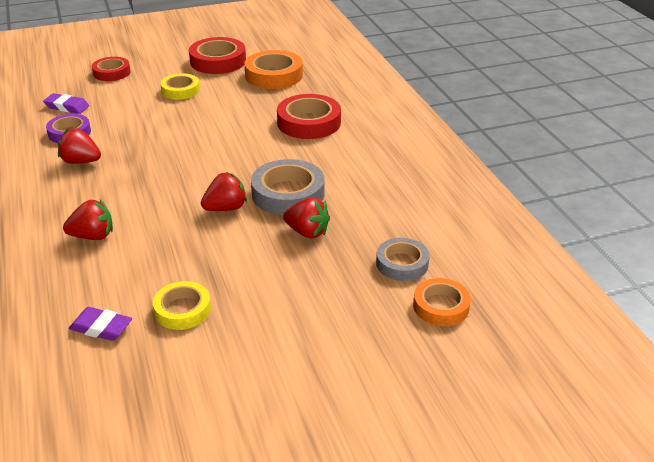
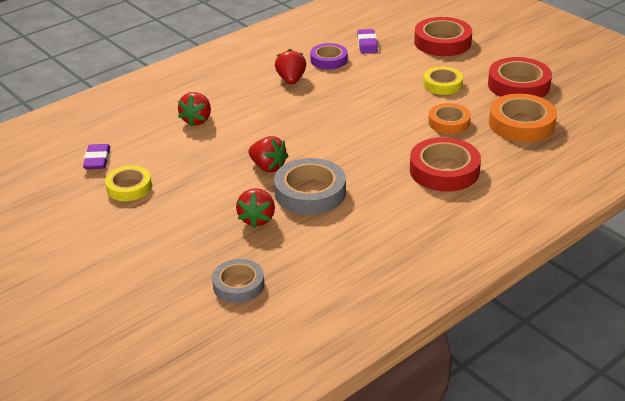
camera: 70 degrees right, 0 degrees up
(93, 236) = (197, 120): red strawberry -> red strawberry turned 45 degrees clockwise
(111, 72) = (442, 42): red tape -> red tape, size x1.56
(441, 306) = (187, 322): orange tape -> orange tape (449, 122)

